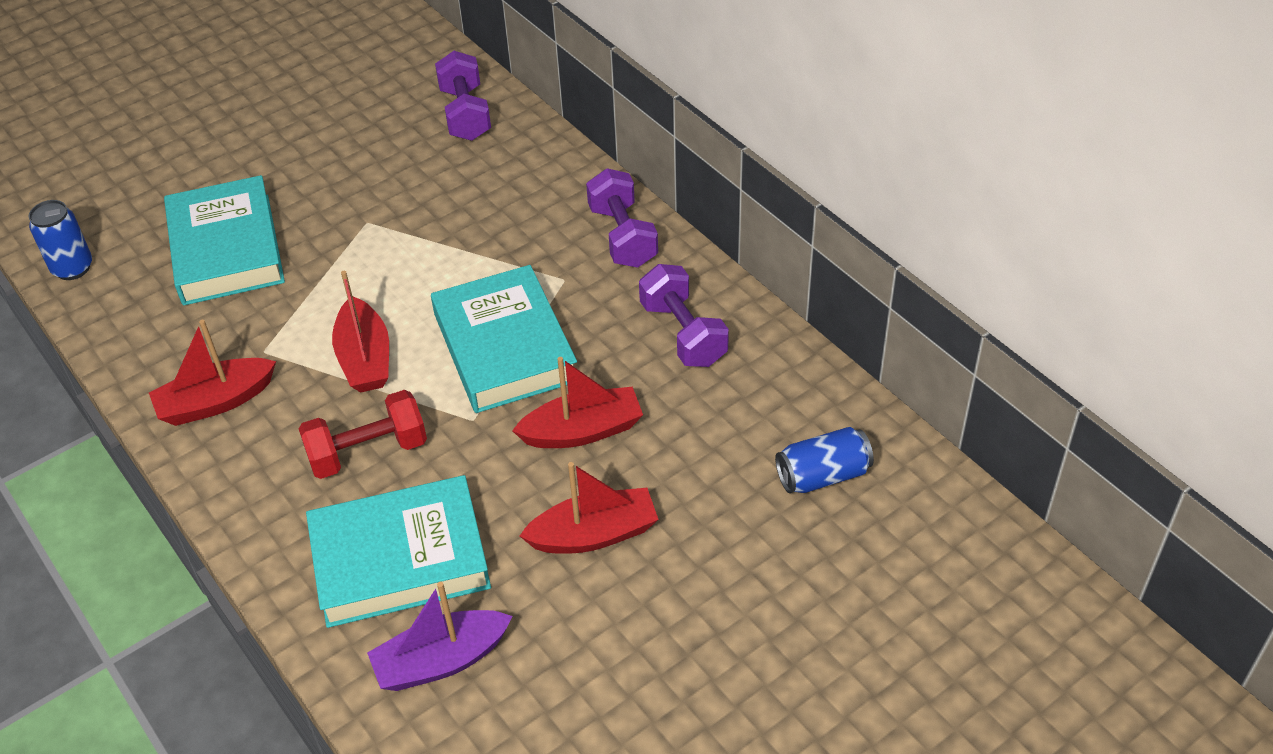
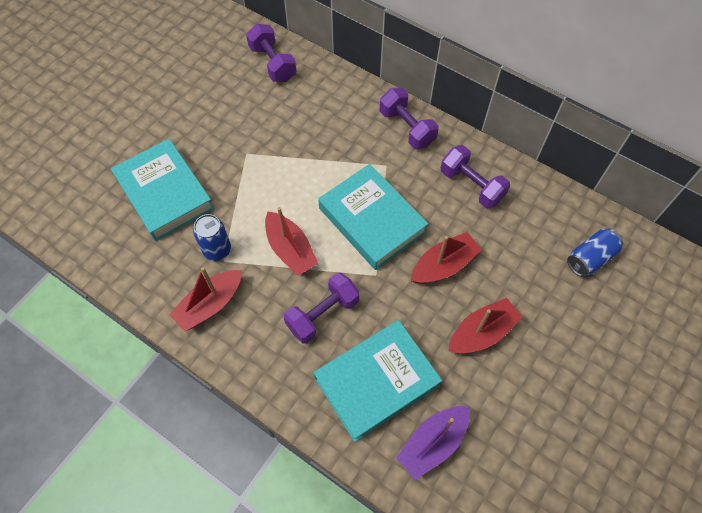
camera: 20 degrees left, 15 degrees up
(73, 268) = (67, 232): blue can -> blue can (217, 250)
(368, 452) = (323, 314): red dumbbell -> purple dumbbell

